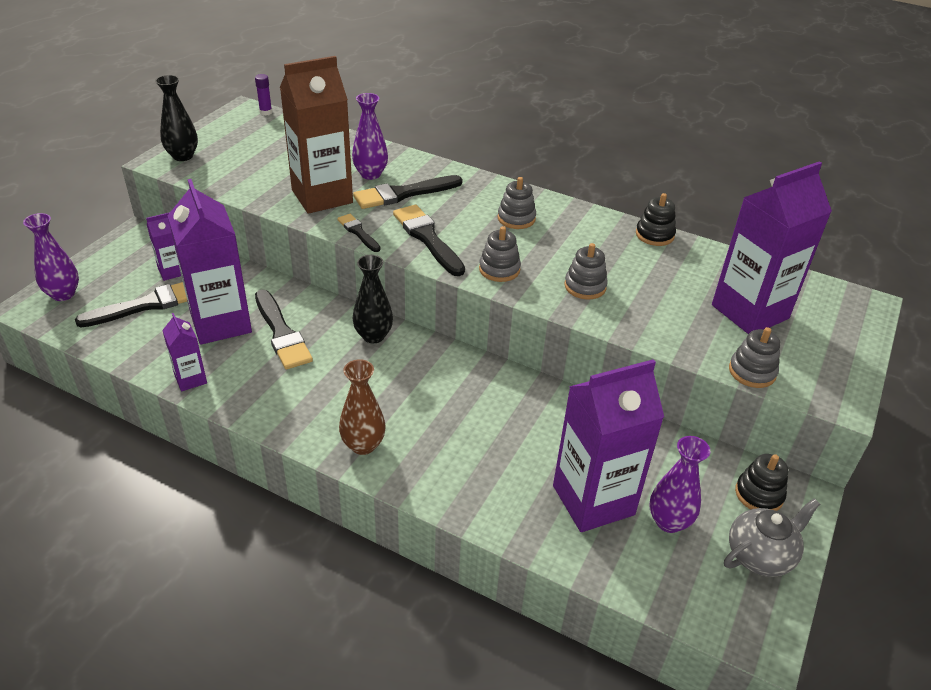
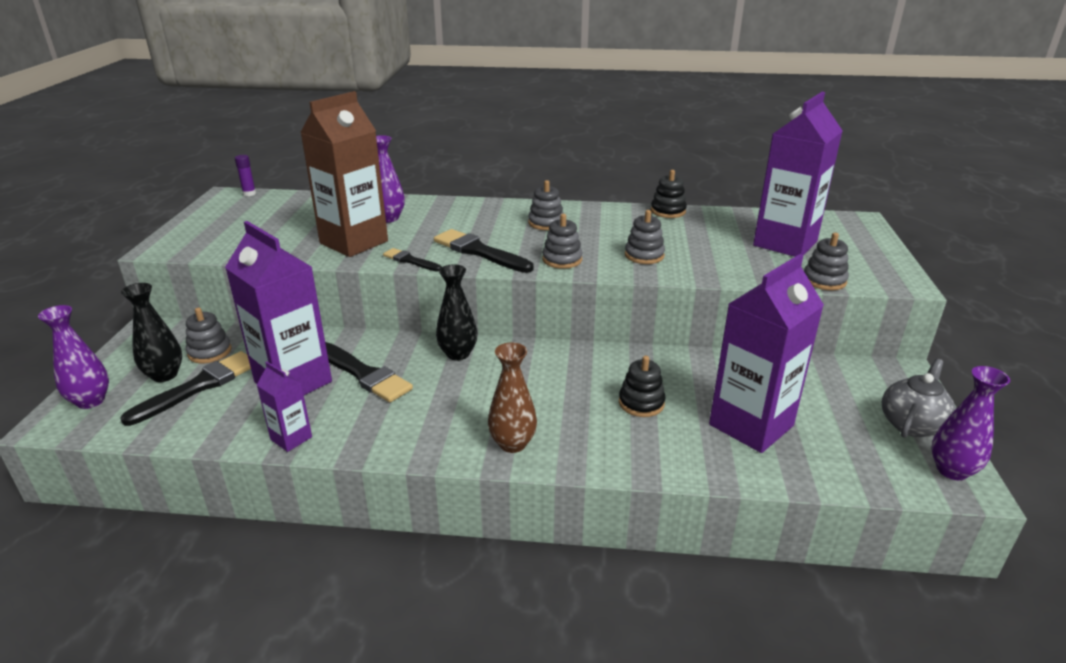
camera: 20 degrees left, 10 degrees down
(172, 271) = (210, 352): purple carton -> grey stacking toy
(183, 156) = (183, 240): black vase -> black vase (164, 375)
(404, 193) = (431, 225): black brush -> none
(669, 521) = (823, 422): purple vase -> purple vase (951, 470)
(759, 494) = (872, 381): black stacking toy -> black stacking toy (641, 403)

